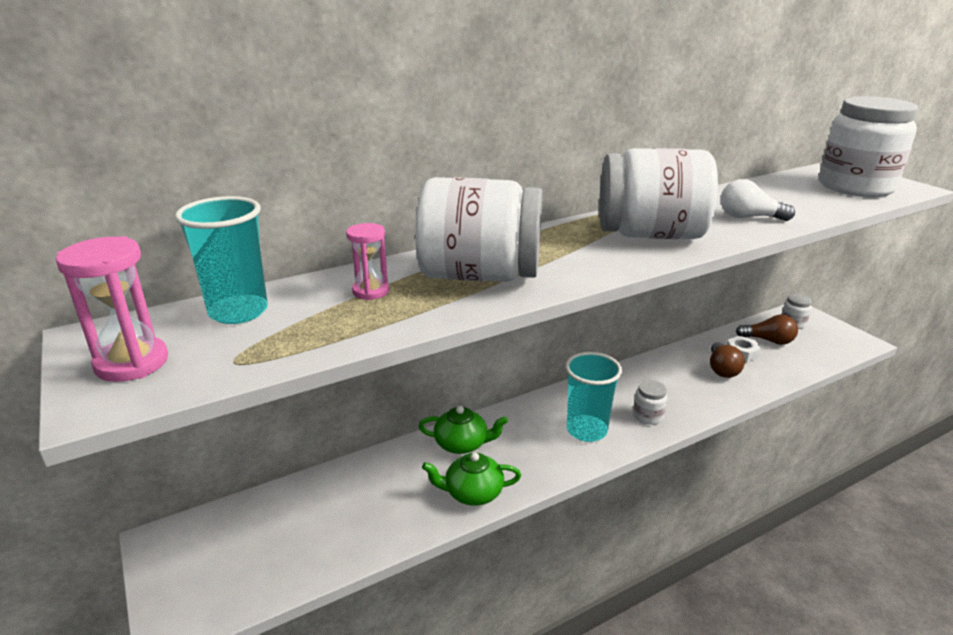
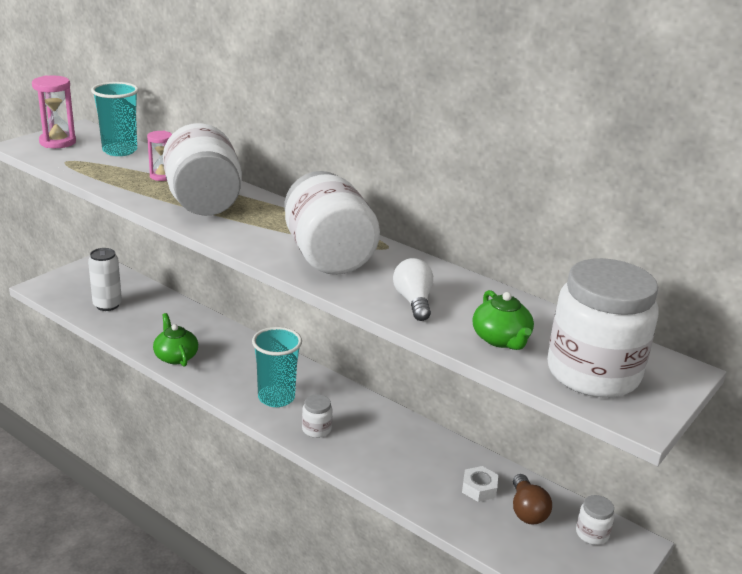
camera: 65 degrees right, 0 degrees up
(299, 542) = (107, 305): none -> white can
(462, 444) = (228, 342): green teapot -> green teapot (501, 339)
(722, 369) = (433, 474): brown light bulb -> none

